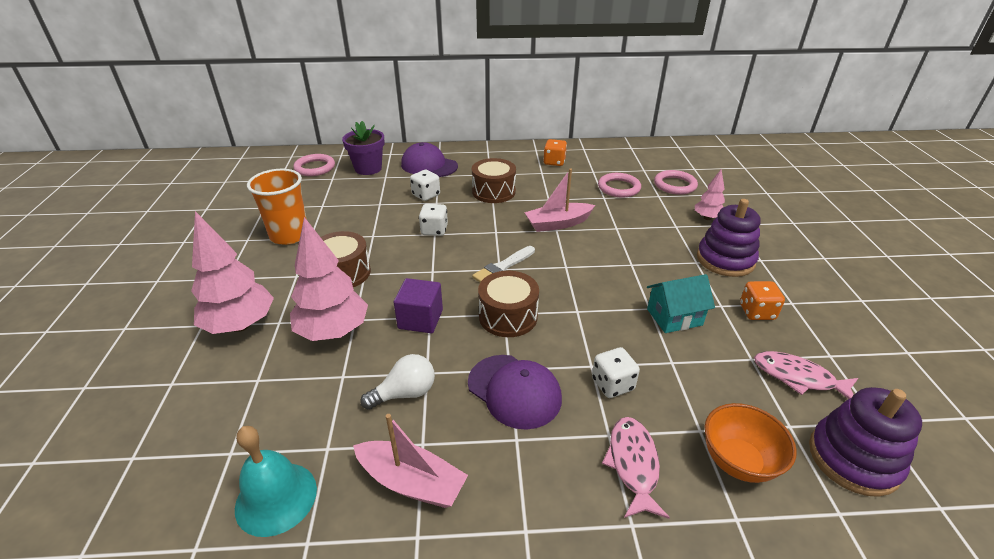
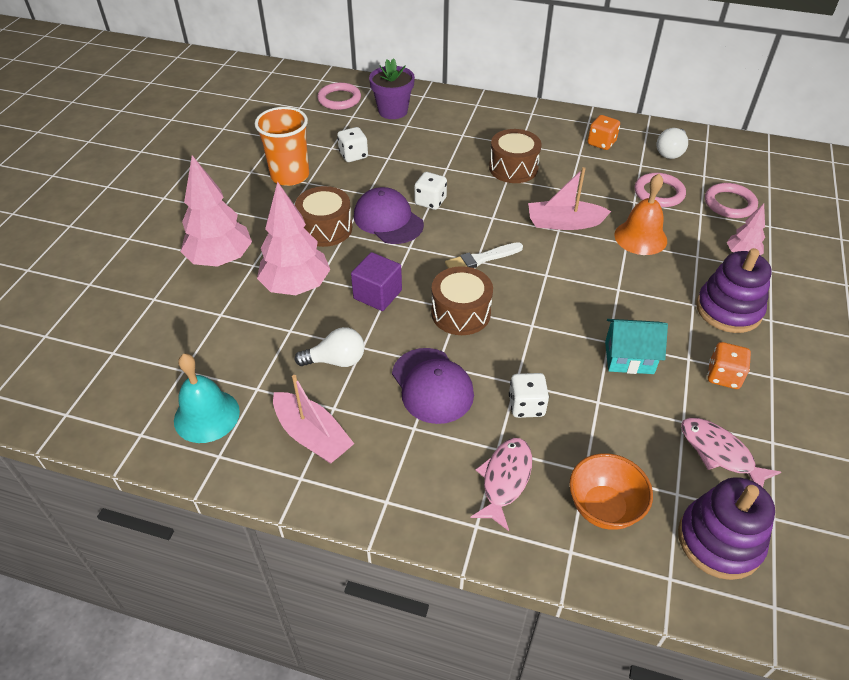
camera: 20 degrees right, 10 degrees up
(426, 195) = (439, 157): white dice -> white dice (353, 155)
(429, 165) = (458, 120): purple cap -> purple cap (388, 220)
(610, 159) = (670, 152): none -> white light bulb
(625, 222) = (640, 237): none -> orange bell

